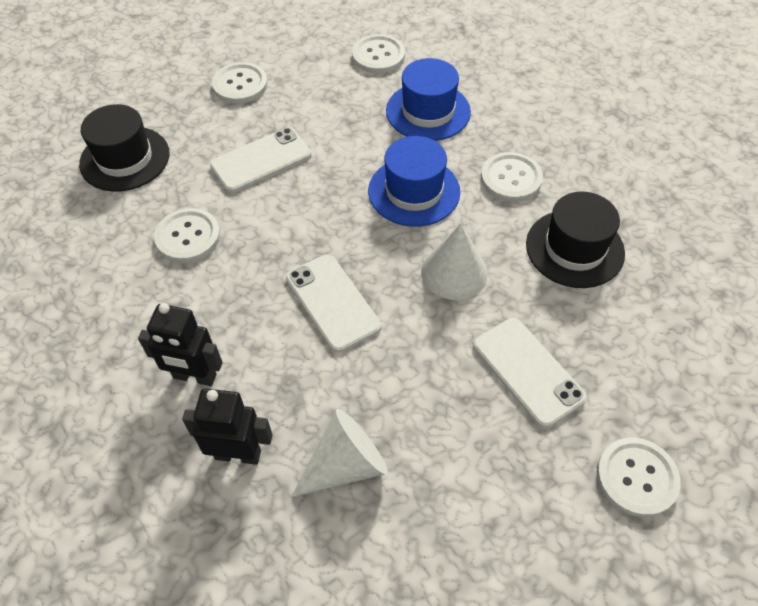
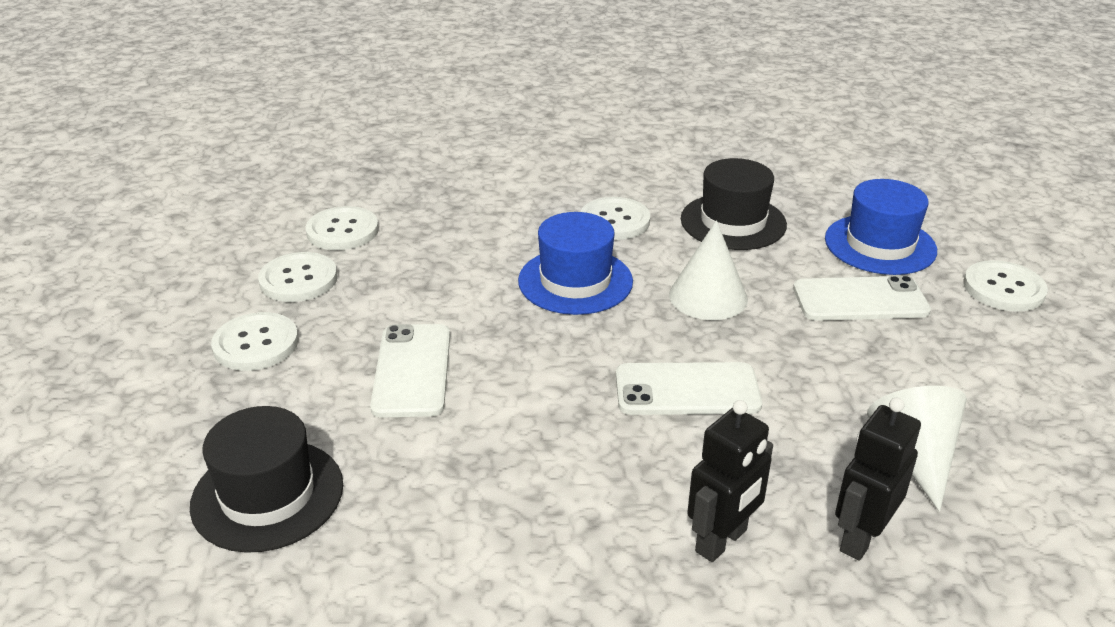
camera: 60 degrees left, 20 degrees down
(188, 237) = (482, 476): white button -> white button (298, 279)
(428, 111) = (468, 232): blue hat -> blue hat (880, 245)

